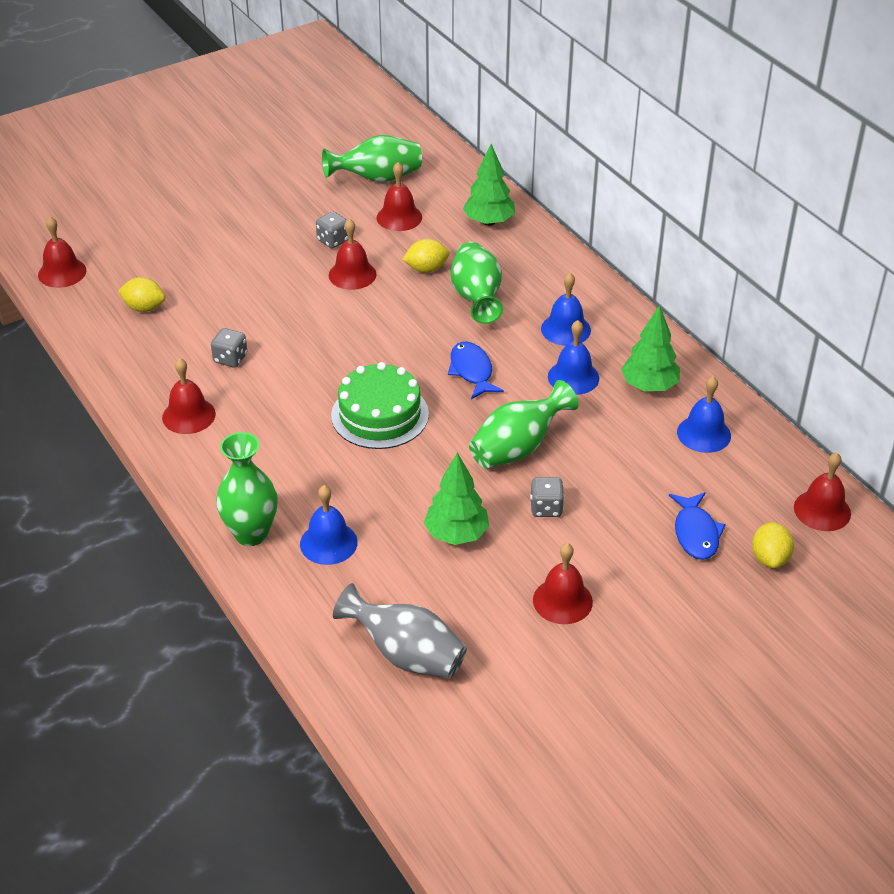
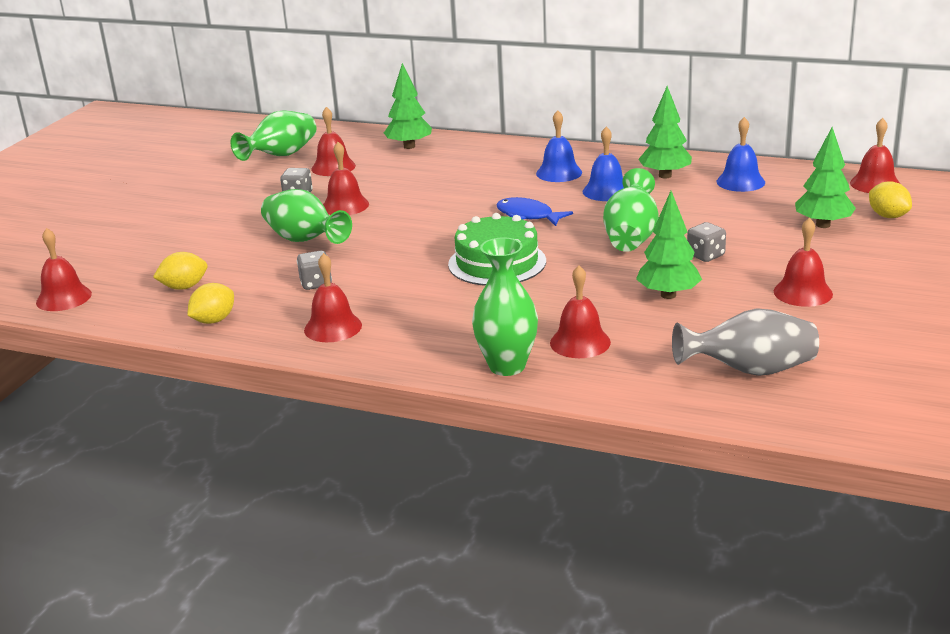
camera: 35 degrees left, 15 degrees down
(328, 543) = (580, 342): blue bell -> red bell
(426, 269) = (401, 183): yellow lemon -> yellow lemon (214, 320)
(476, 298) = (466, 182): green vase -> green vase (304, 240)
(695, 533) = (823, 225): blue fish -> green tree

